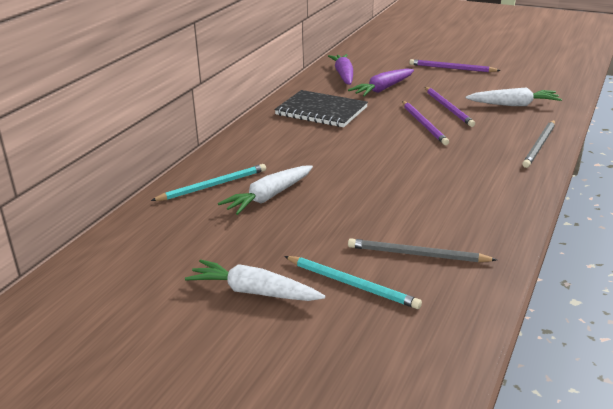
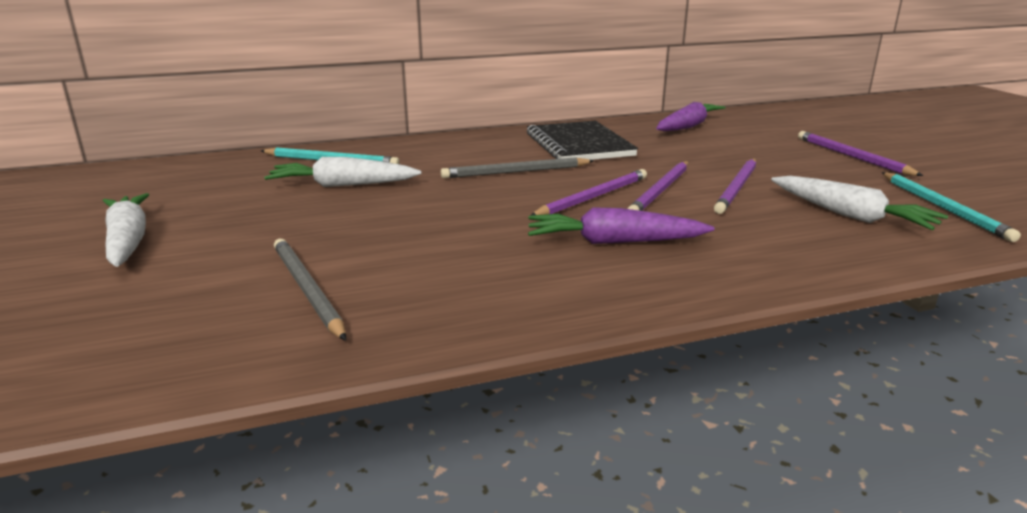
camera: 45 degrees right, 5 degrees down
(352, 284) = (190, 278): turquoise pencil -> turquoise pencil (943, 208)
(383, 89) = (701, 148): purple carrot -> purple carrot (613, 242)
(406, 142) = (593, 197): none -> purple pencil
(539, 145) = (768, 268): grey pencil -> grey pencil (515, 172)

